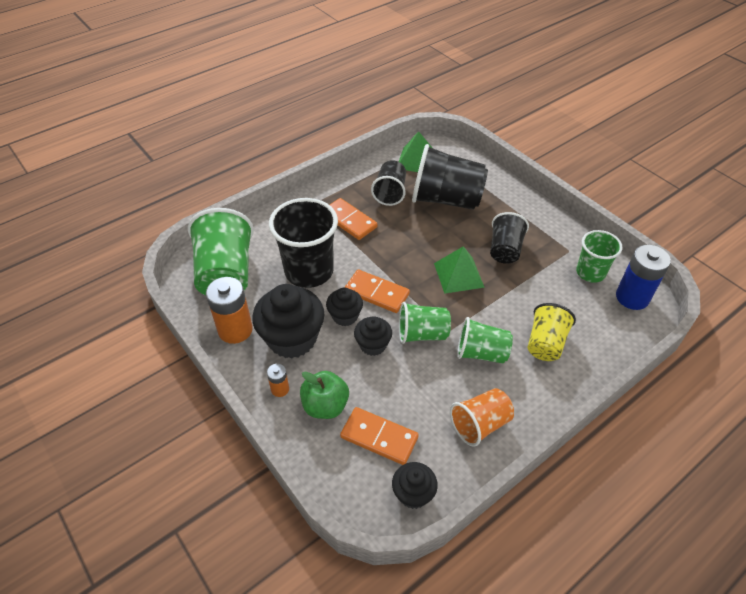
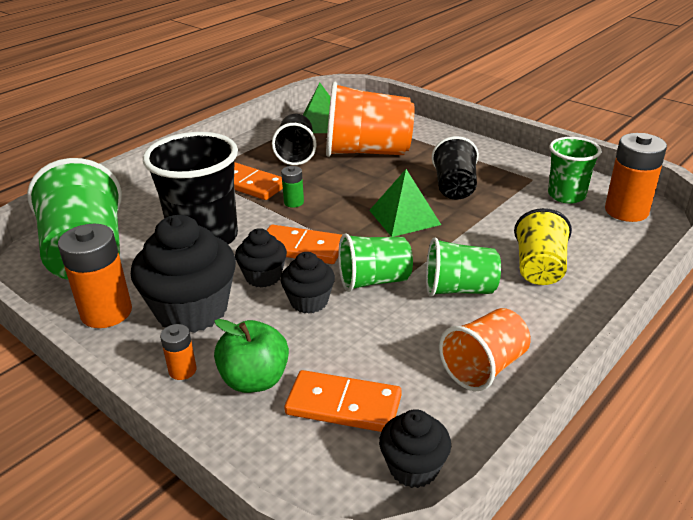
camera: 10 degrees left, 15 degrees down
(379, 245) = (294, 202): none -> green battery
(446, 199) = (367, 152): black cup -> orange cup
(632, 297) = (626, 211): blue battery -> orange battery

